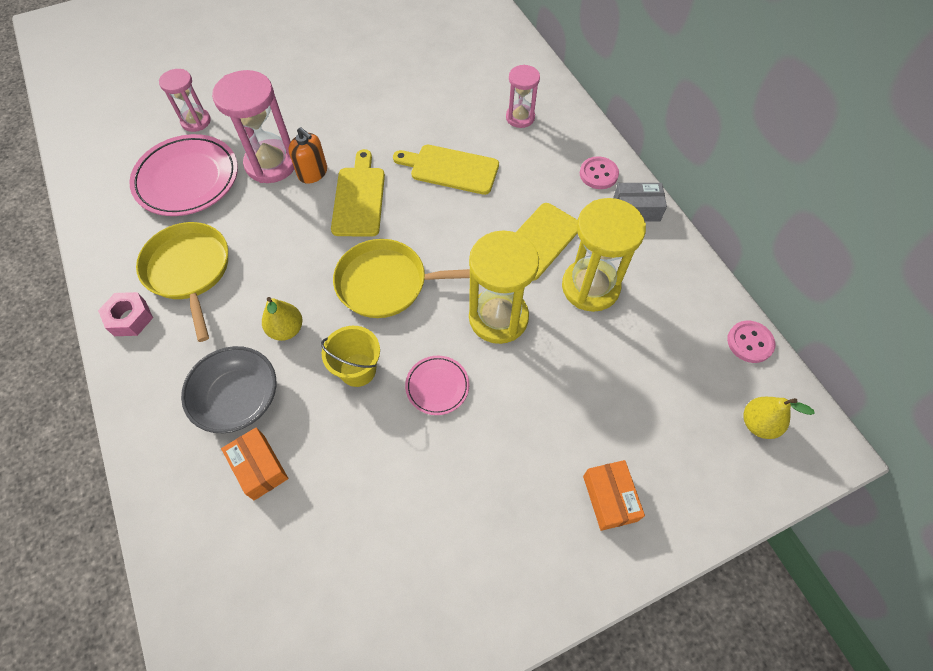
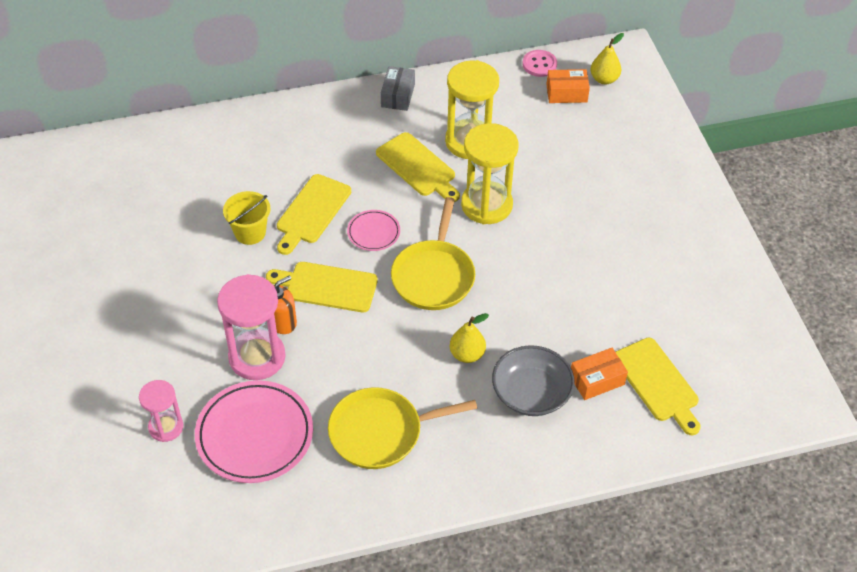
camera: 80 degrees left, 10 degrees down
(130, 318) = (427, 482): pink nut -> none
(257, 541) = (657, 383): none -> yellow cutting board
(358, 370) = (518, 305): yellow bucket -> yellow bucket (250, 232)
(437, 386) = (543, 254): pink plate -> pink plate (373, 232)
(520, 117) = (262, 150): pink hourglass -> none
(598, 174) = (351, 110): pink button -> none
(609, 498) = (648, 170): orange box -> orange box (566, 93)

